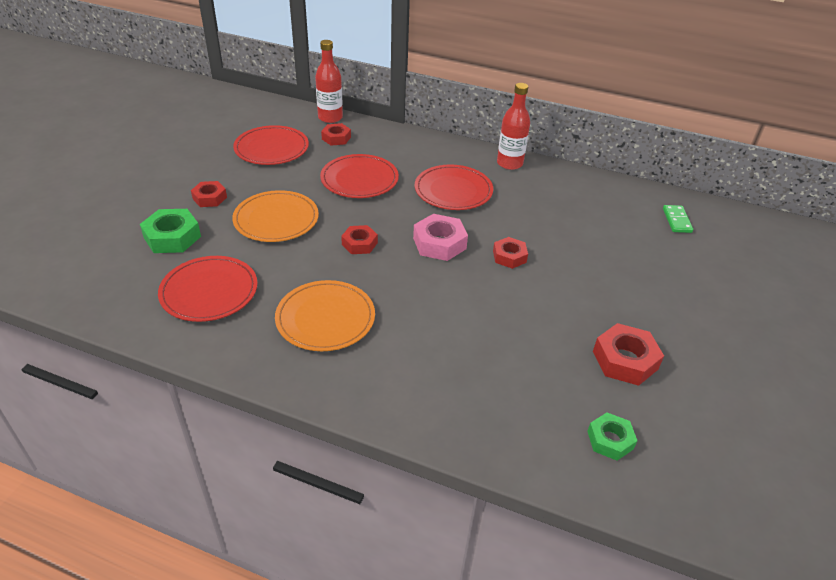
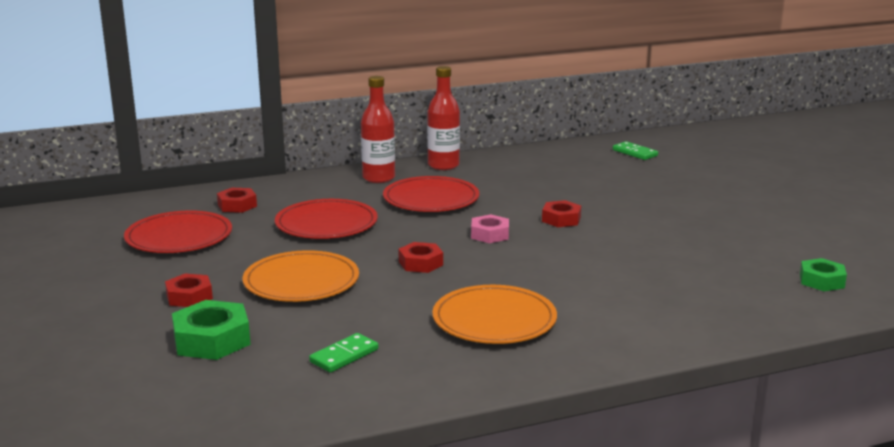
camera: 40 degrees left, 20 degrees down
(209, 291) = (344, 356): red plate -> green domino
(330, 118) = (197, 194): red bottle -> red bottle (378, 178)
(439, 243) = (490, 234): pink nut -> pink nut, size x0.65
(625, 360) = (750, 238): red nut -> none

